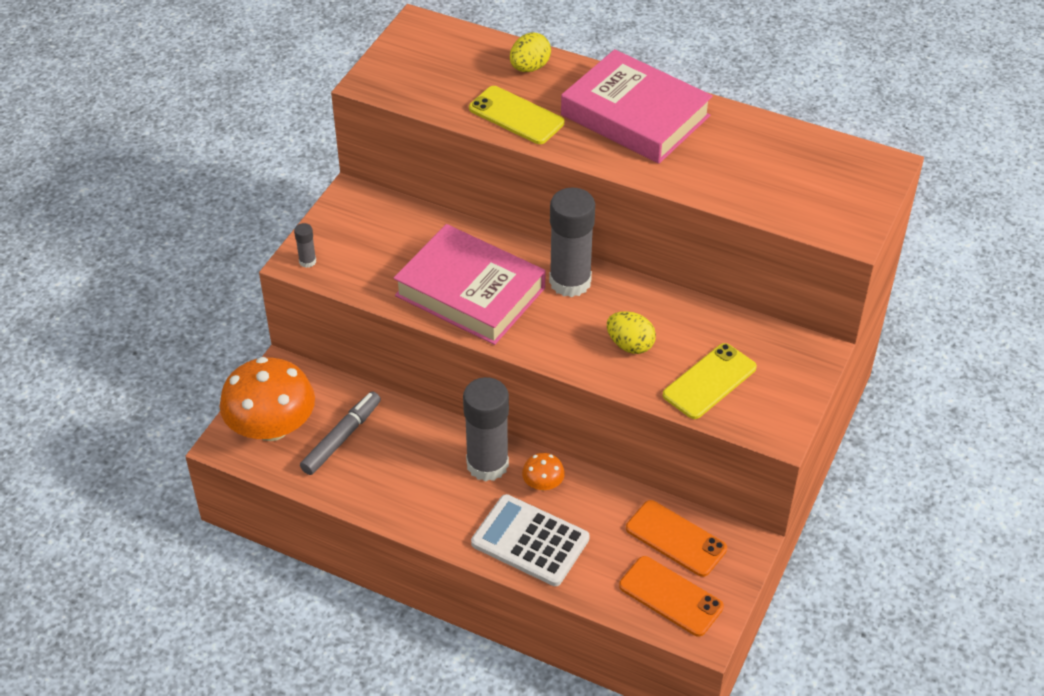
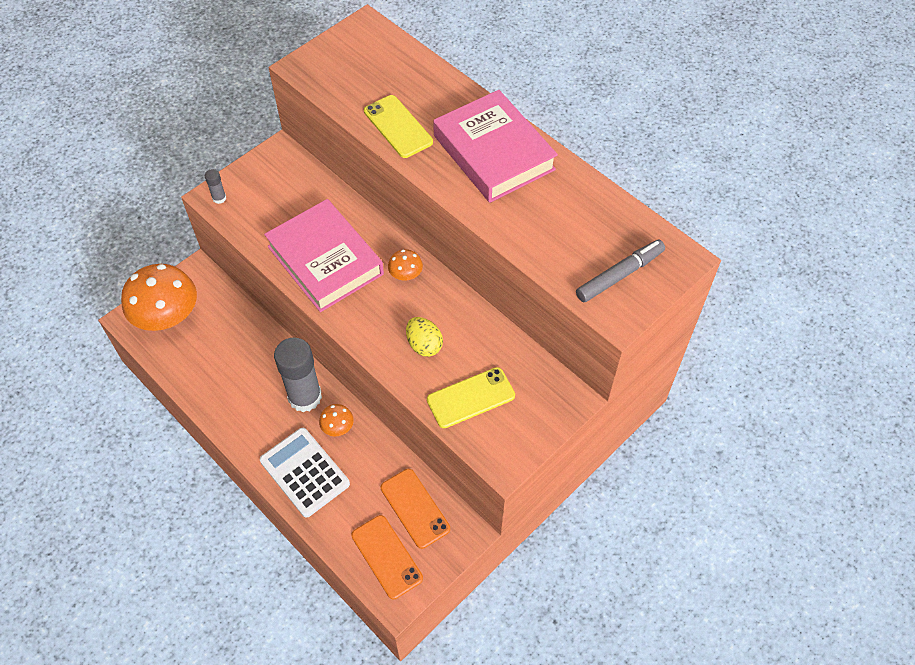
camera: 20 degrees right, 10 degrees up
(342, 438) = (211, 340): grey marker -> grey marker (619, 275)
(529, 67) = (431, 86): yellow egg -> none
(570, 282) = (406, 274): grey glue stick -> orange mushroom

